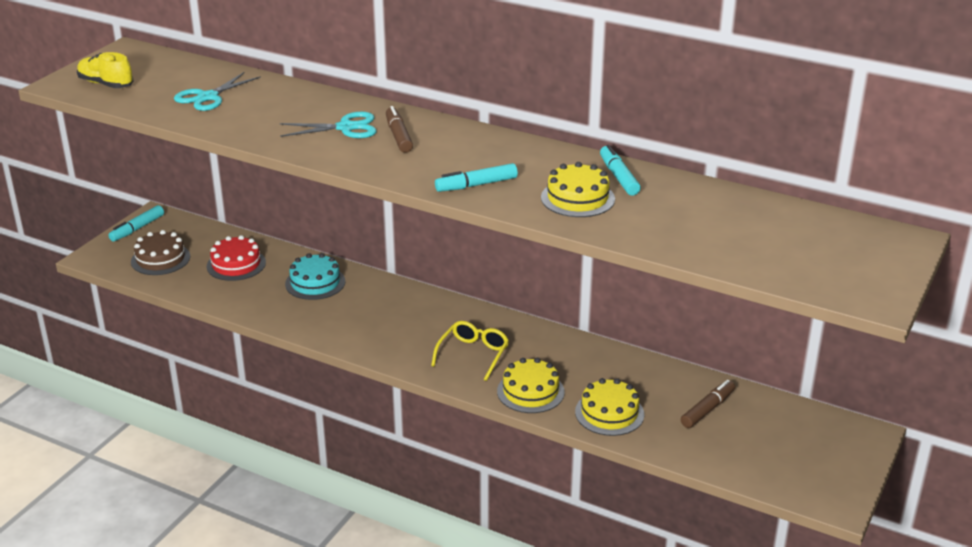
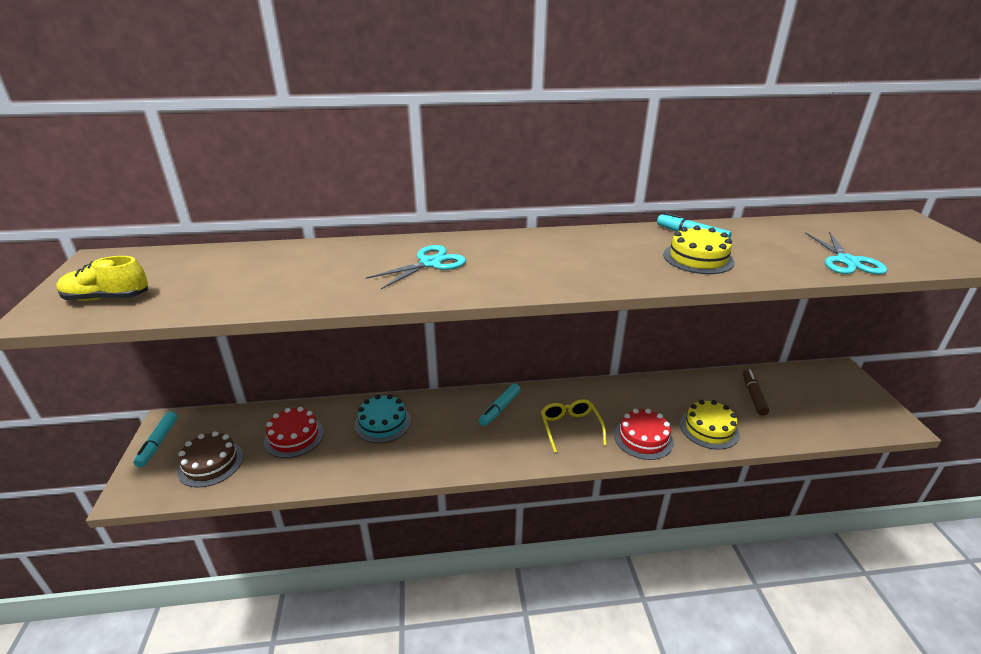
camera: 35 degrees left, 0 degrees up
(208, 97) = (251, 277): turquoise scissors -> turquoise scissors (847, 261)
(398, 136) = (486, 256): brown marker -> none
(476, 185) = (613, 273): turquoise marker -> turquoise marker (500, 409)
(530, 391) = (643, 438): yellow cake -> red cake

